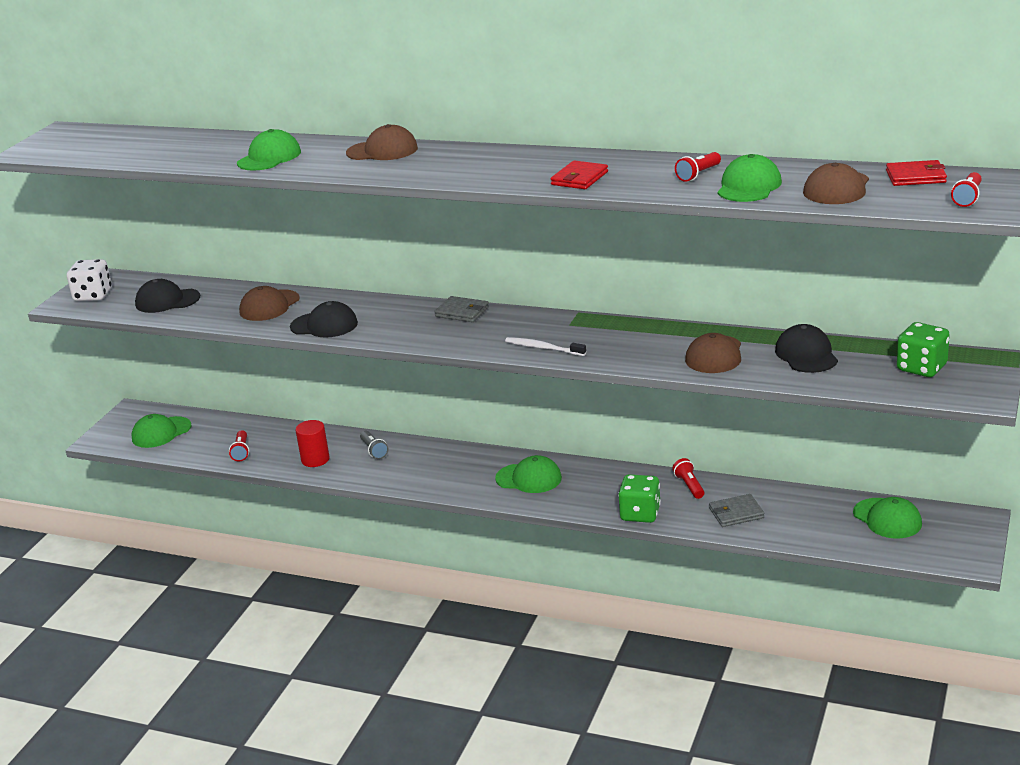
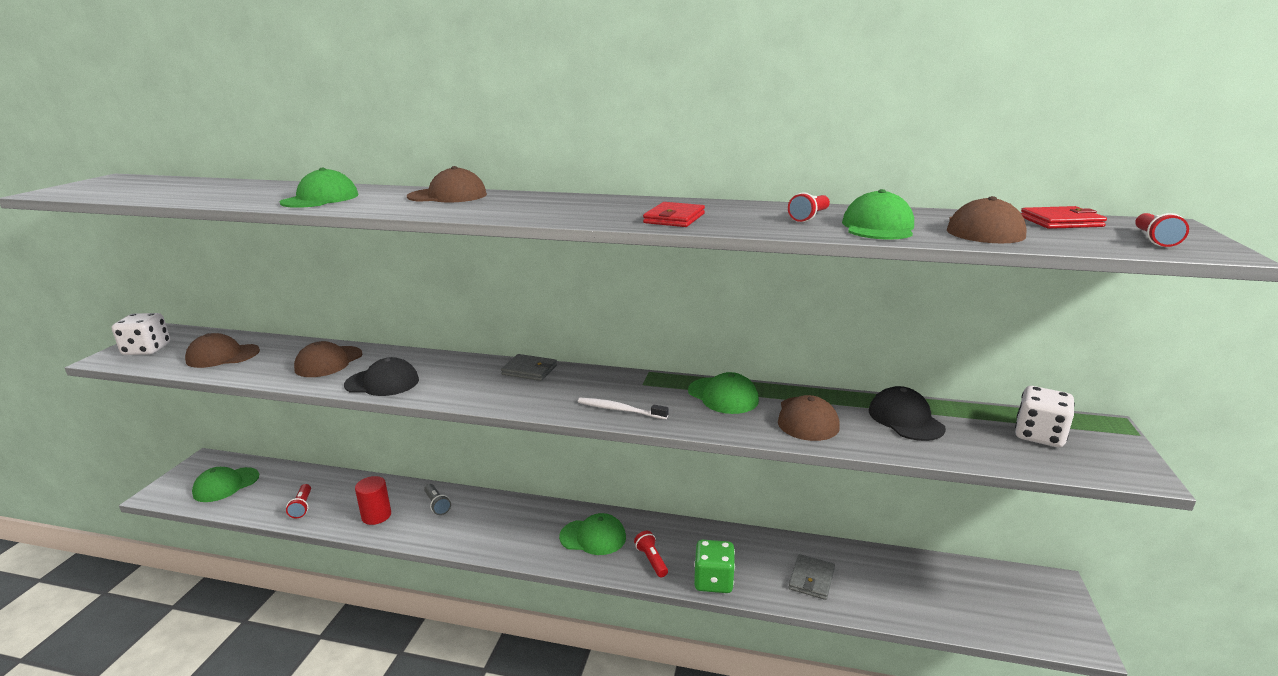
camera: 10 degrees left, 5 degrees down
(167, 301) = (222, 356): black cap -> brown cap
(689, 486) = (755, 545): red flashlight -> red flashlight (651, 560)
(736, 513) = (811, 579): grey wallet -> grey wallet turned 45 degrees counterclockwise
(887, 518) = (965, 584): green cap -> green cap (723, 396)
(921, 368) = (1039, 435): green dice -> white dice

